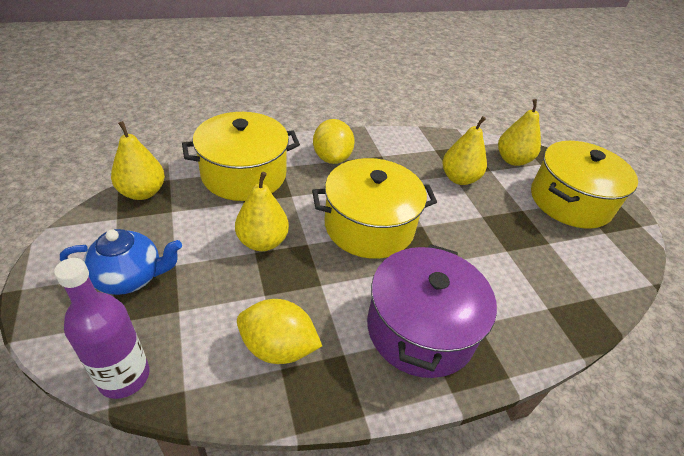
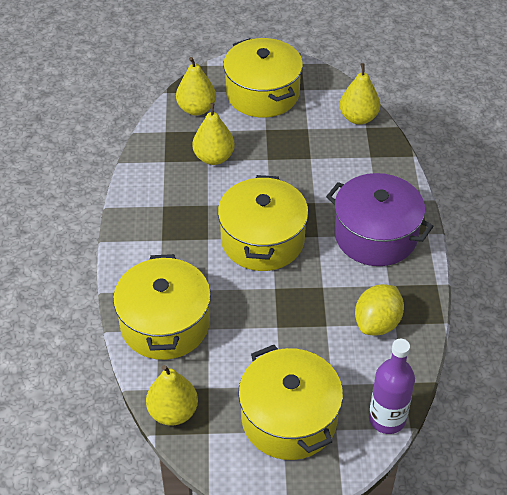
camera: 70 degrees left, 5 degrees up
(130, 277) = (289, 419): blue teapot -> yellow pot
(262, 242) = (265, 320): yellow pear -> yellow pear (358, 118)
(332, 158) = (156, 247): yellow lemon -> none

